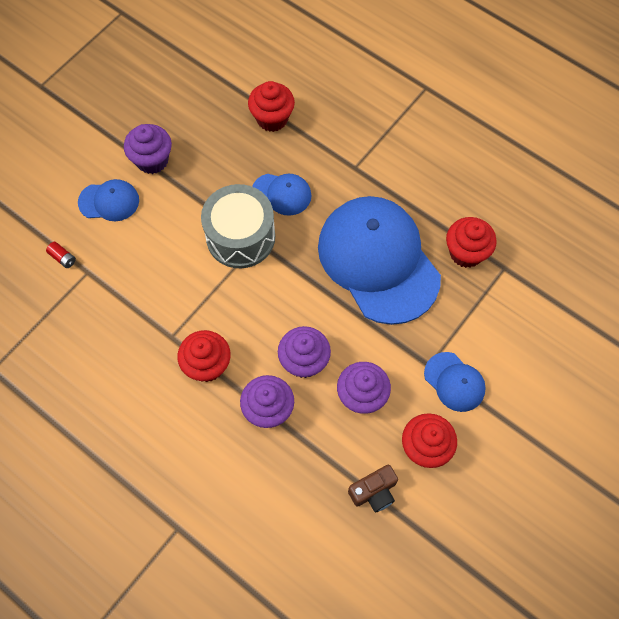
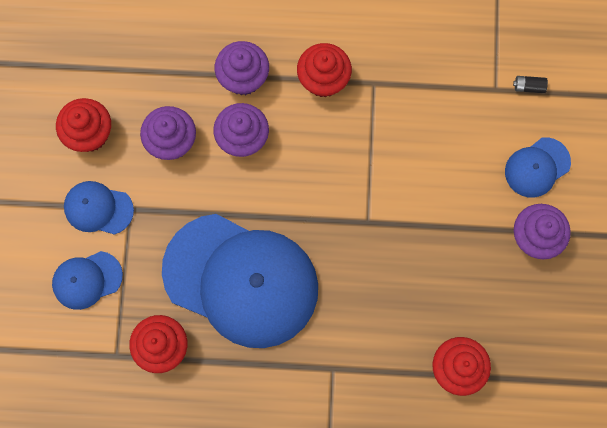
camera: 145 degrees right, 10 degrees up
(63, 258) = (529, 87): red battery -> black battery
(240, 237) = (387, 216): grey drum -> none
(281, 194) = (382, 288): blue cap -> blue cap (87, 280)
(374, 492) = (110, 70): brown camera -> none

